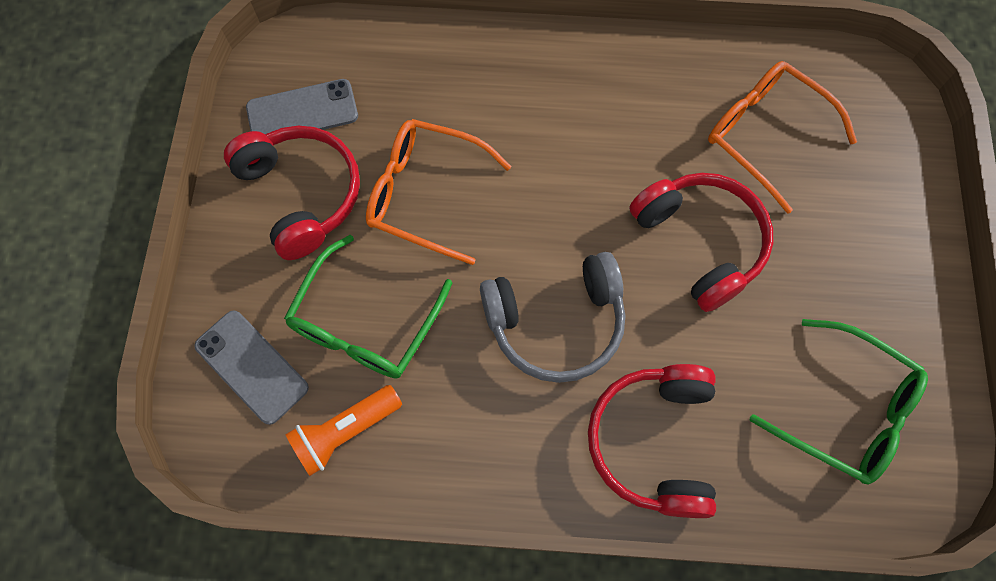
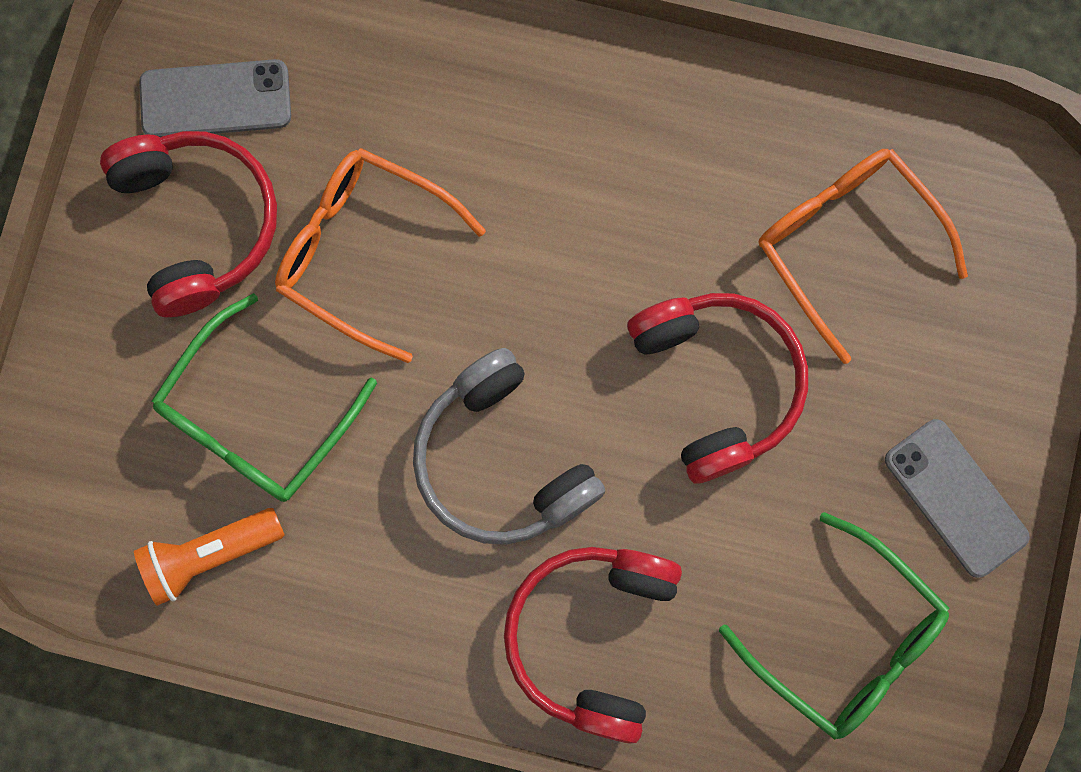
camera: 10 degrees right, 10 degrees up
(252, 366) = (104, 450): grey phone -> grey phone (956, 498)
(556, 323) = (502, 460): grey headphones -> grey headphones turned 60 degrees clockwise

